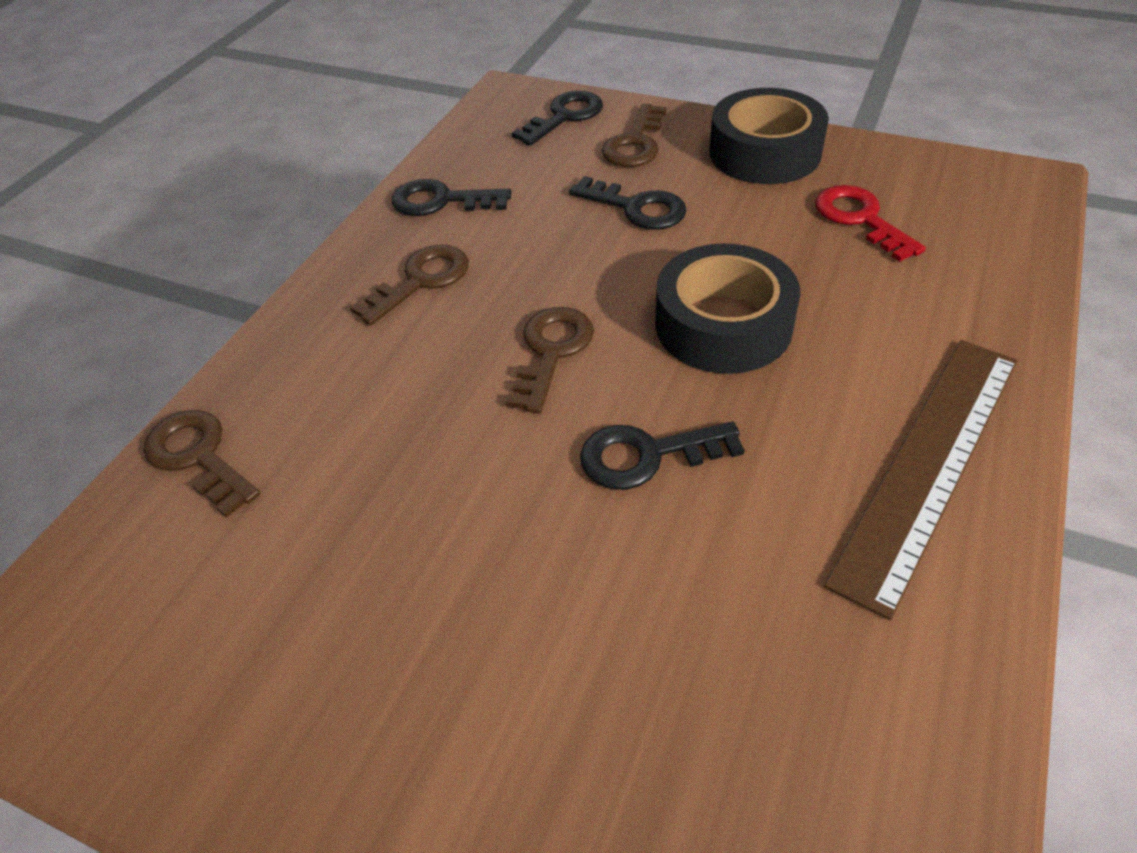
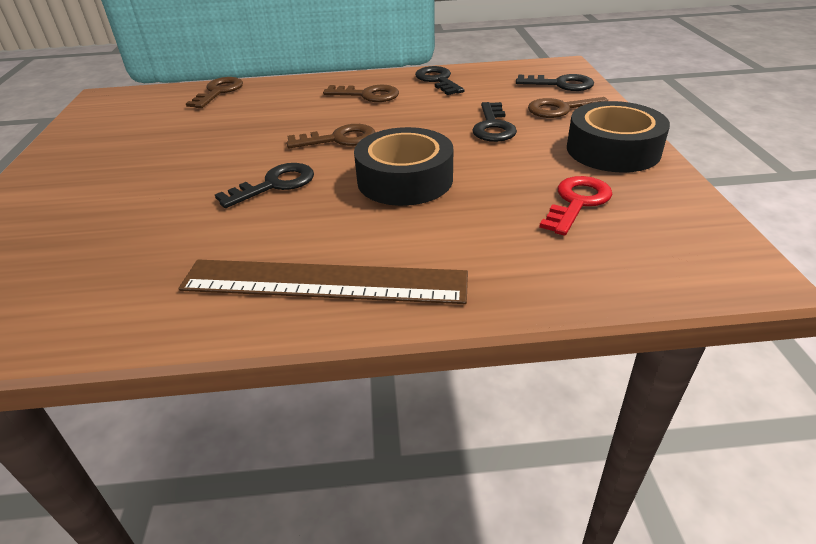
camera: 60 degrees right, 10 degrees down
(647, 455) = (275, 184): black key -> black key turned 90 degrees clockwise

